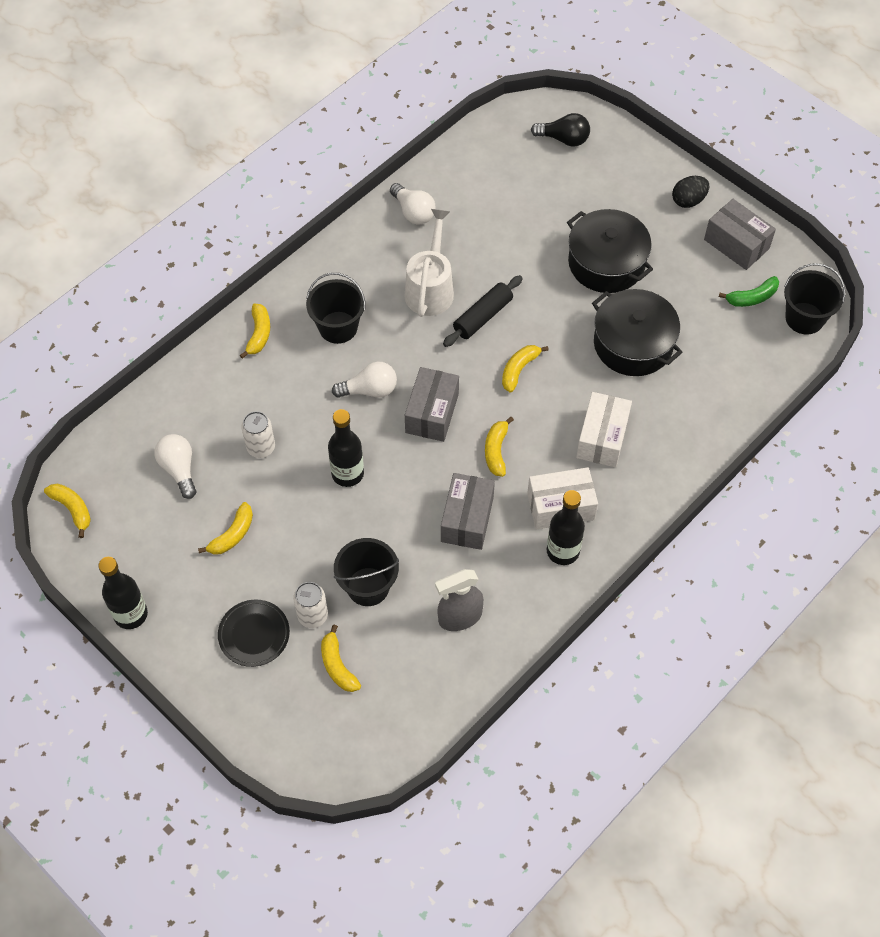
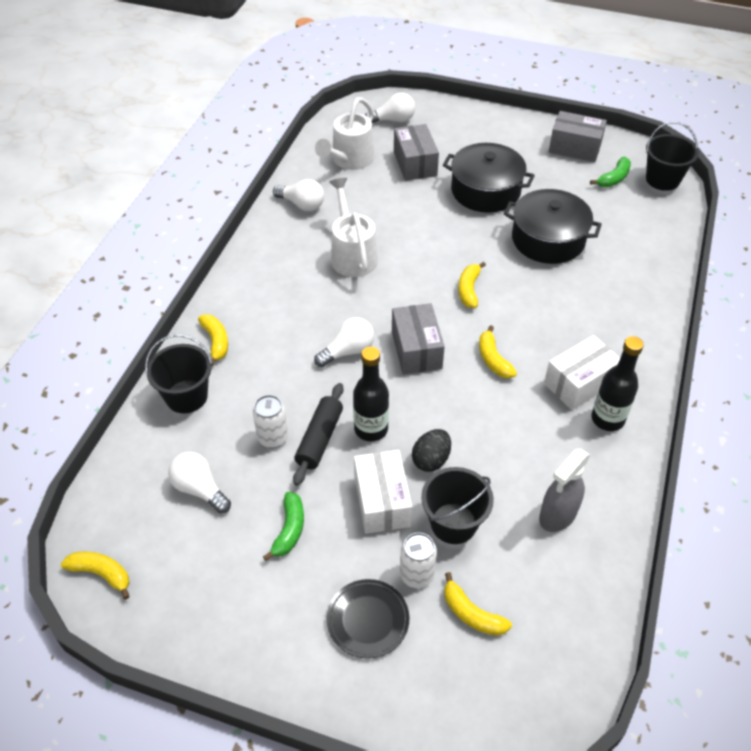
camera: 25 degrees left, 10 degrees down
(131, 614) = (222, 658): black bottle -> none
(232, 535) = (289, 529): yellow banana -> green banana
(338, 327) = (288, 311): black bucket -> black bucket (186, 396)
(467, 519) = (506, 425): grey box -> grey box (415, 164)
(482, 316) = (411, 261): black rolling pin -> black rolling pin (319, 439)
(489, 175) = (349, 161): none -> white watering can
(564, 139) = (393, 120): black light bulb -> white light bulb
(602, 438) = (574, 317): white box -> white box (382, 501)
(688, 201) = (517, 131): black egg -> black egg (431, 460)

